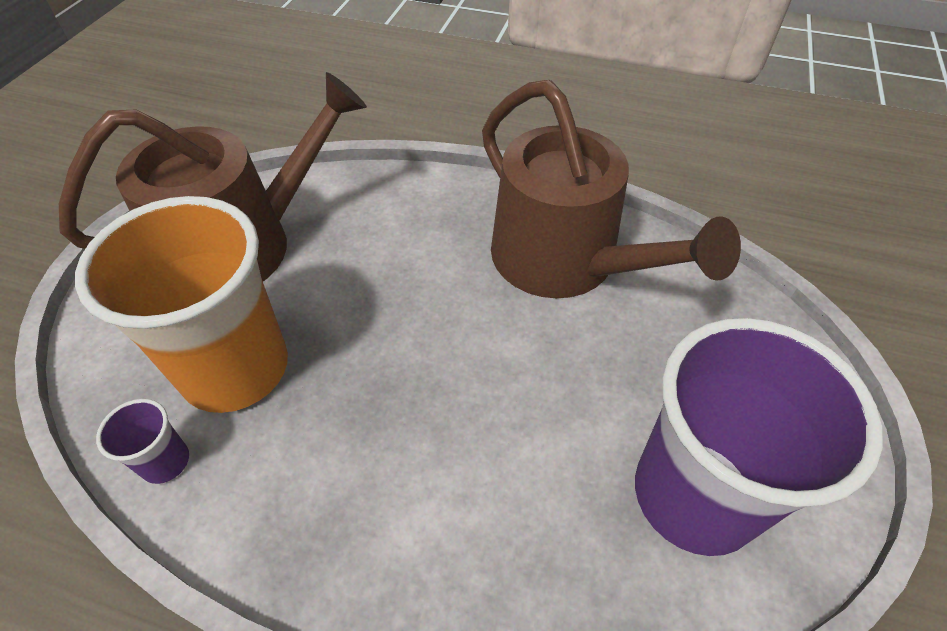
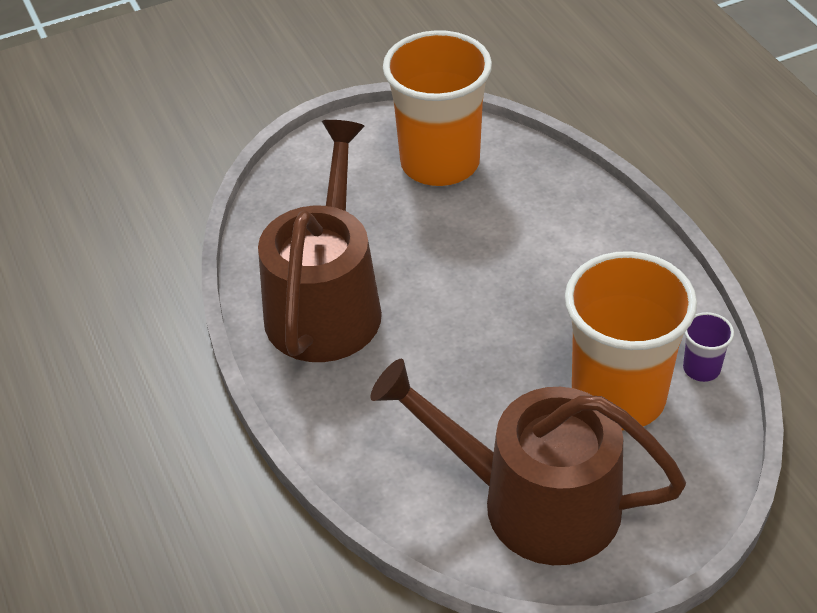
camera: 130 degrees left, 5 degrees down
(694, 495) = (440, 163): purple cup -> orange cup

